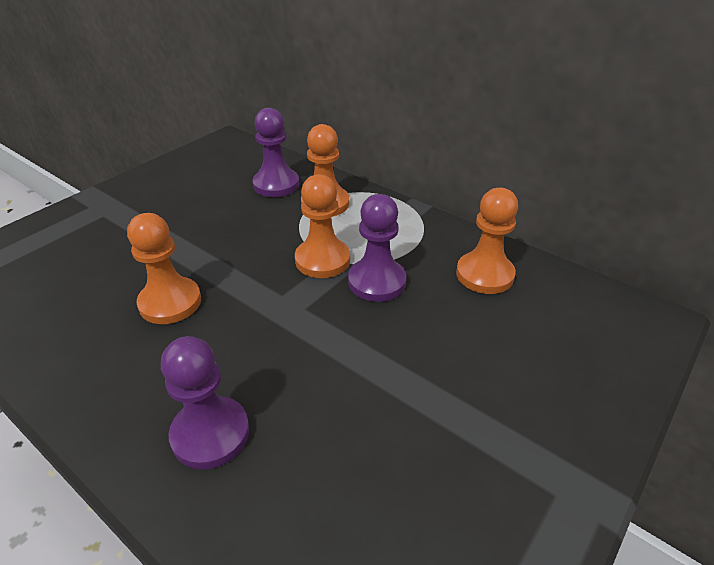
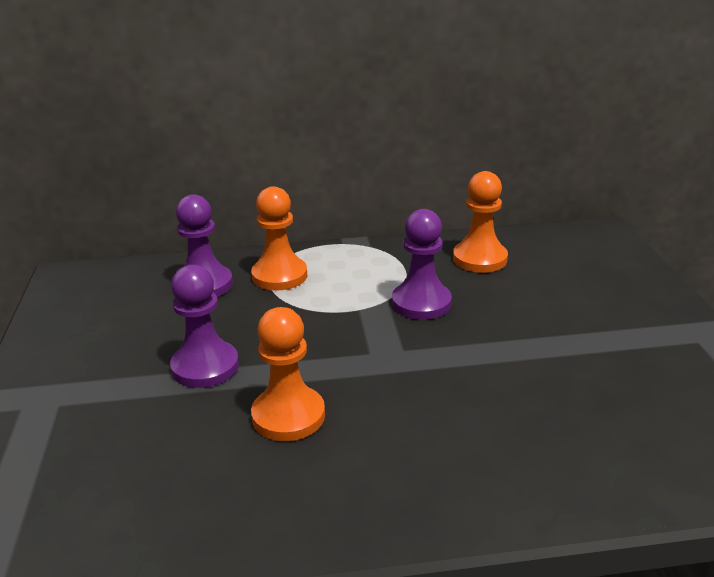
camera: 45 degrees left, 10 degrees down
(210, 434) = (490, 459): purple pawn -> purple pawn (205, 367)
(322, 260) = (355, 313): orange pawn -> none

